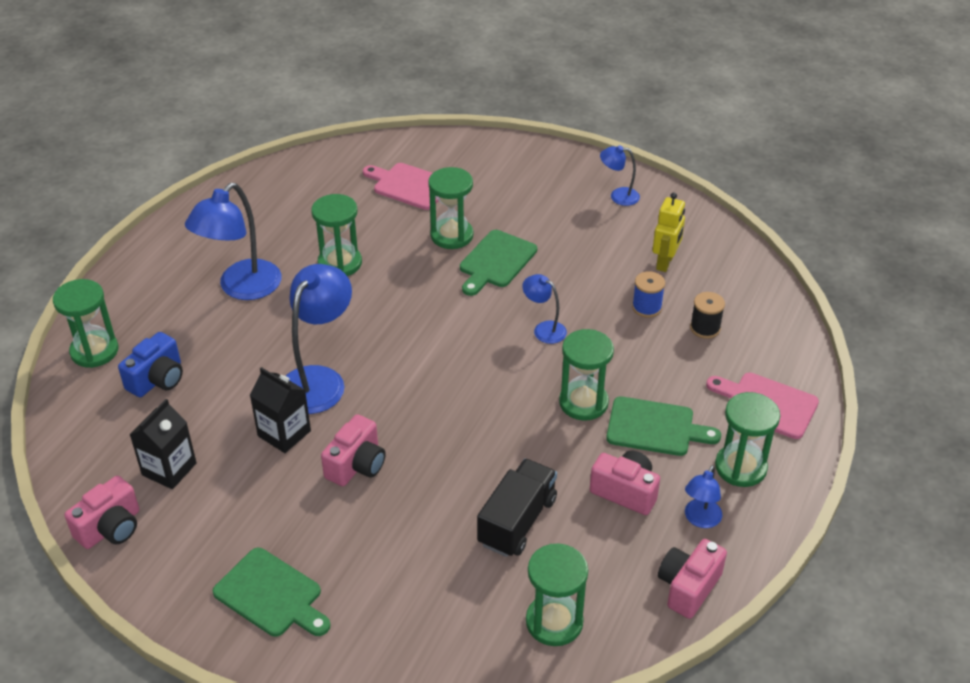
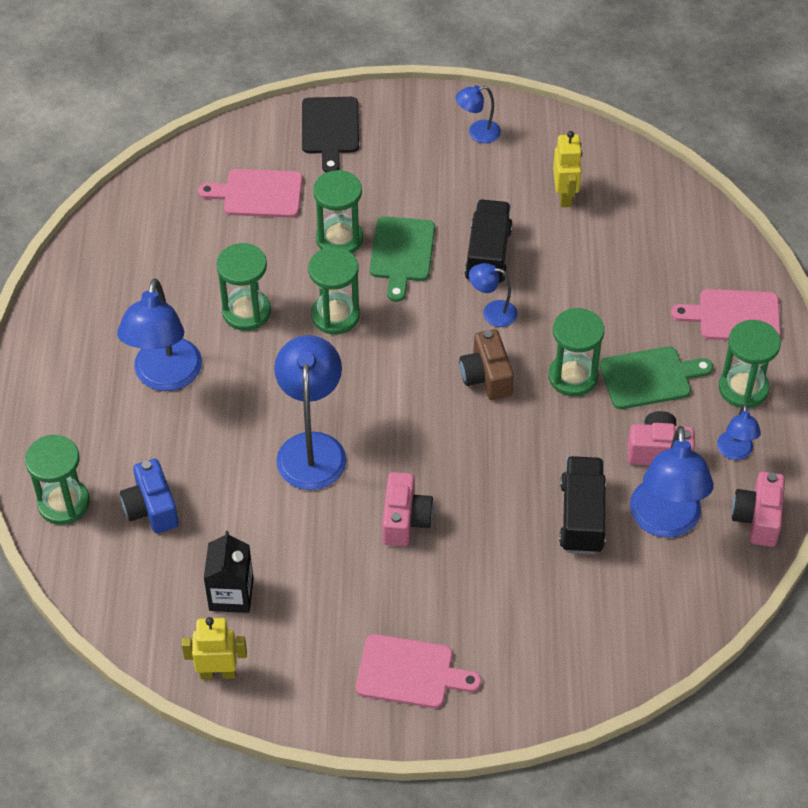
camera: 25 degrees left, 10 degrees up
(111, 528) = (218, 673): pink camera -> yellow robot
(157, 379) = (151, 508): blue camera -> blue camera turned 150 degrees clockwise
(271, 595) = (410, 672): green cutting board -> pink cutting board
(284, 433) = (316, 515): black carton -> none
(498, 159) = (330, 129): none -> black cutting board
(506, 377) = (486, 377): none -> brown camera
(554, 622) = (665, 595): green hourglass -> green hourglass (335, 315)
(569, 285) = (488, 255): none -> black truck
(594, 556) = (665, 522): none -> blue lamp
(646, 307) = (574, 253): blue spool -> none
(705, 328) = (639, 256): black spool -> none

